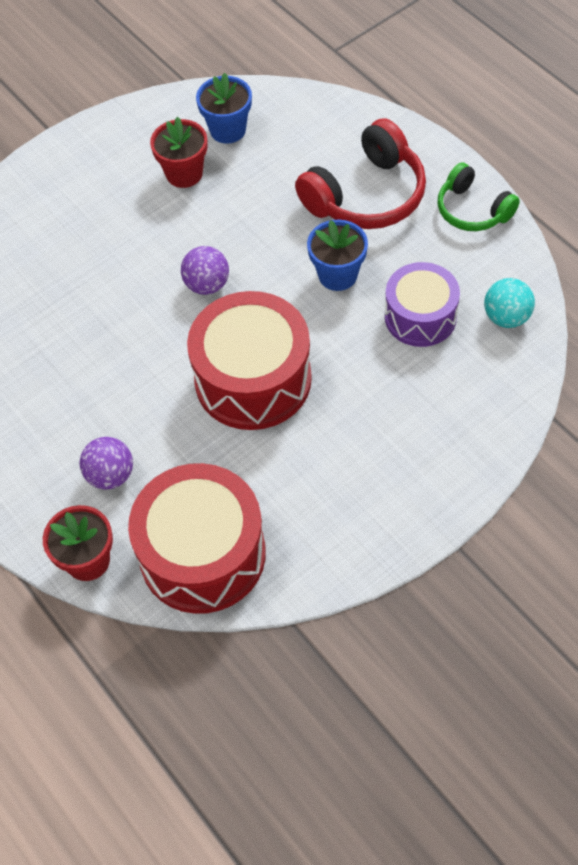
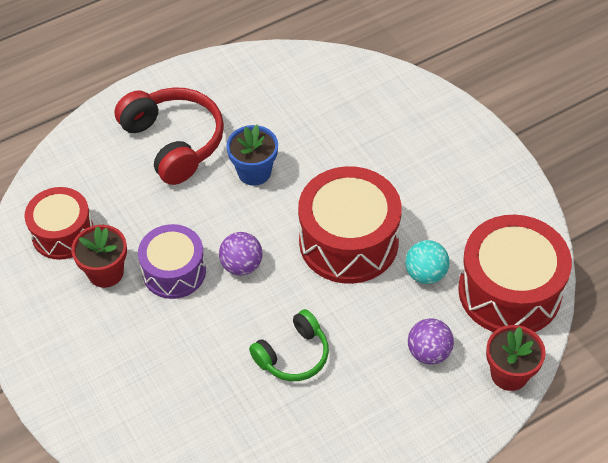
camera: 85 degrees left, 5 degrees down
(228, 130) = (63, 233): blue flower pot -> red drum
(420, 317) = (309, 125): purple drum -> purple drum (174, 271)
(472, 210) = (210, 77): green headphones -> green headphones (293, 355)
(506, 317) = (320, 74): turquoise ball -> turquoise ball (425, 274)

